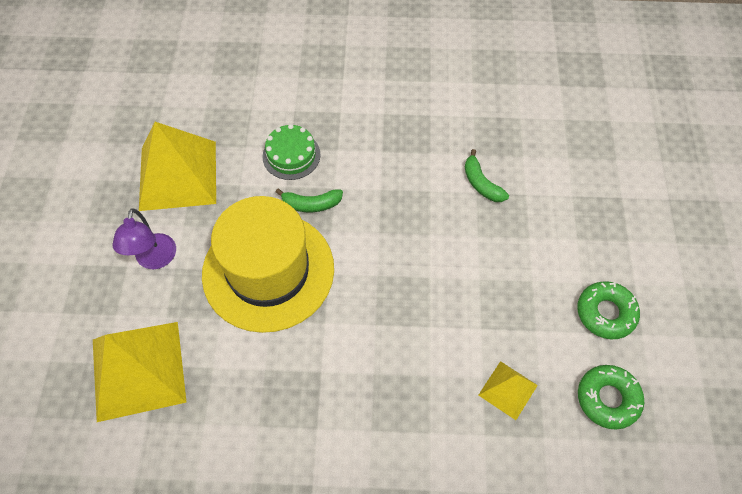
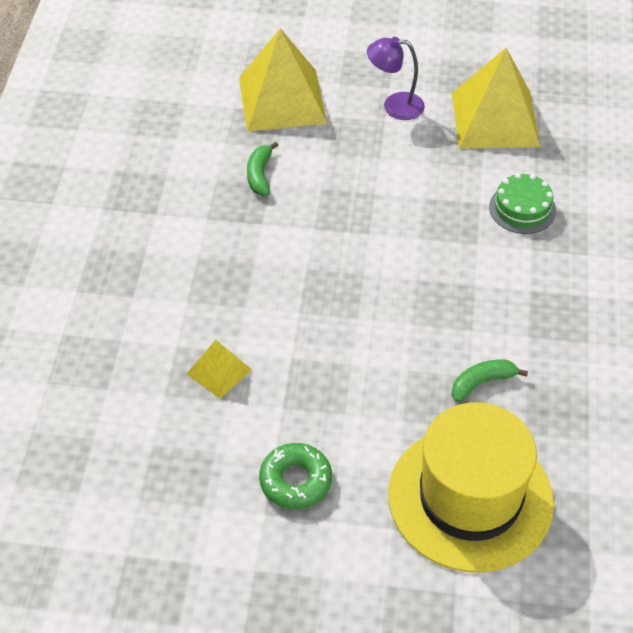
camera: 95 degrees right, 10 degrees down
(268, 271) = (376, 187): yellow hat -> yellow hat (470, 498)
(311, 204) = (456, 223): green banana -> green banana (260, 175)
(608, 399) = (194, 461): green donut -> none

